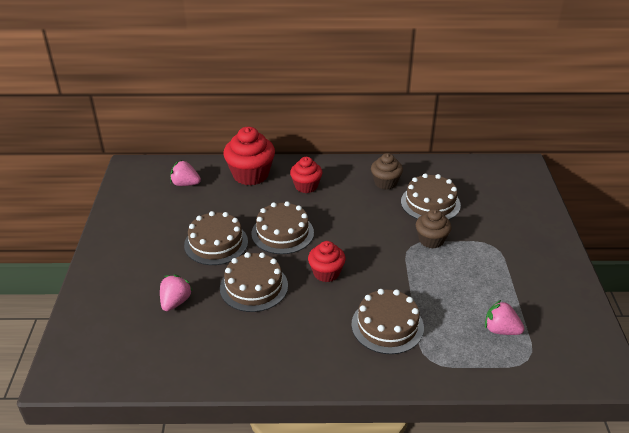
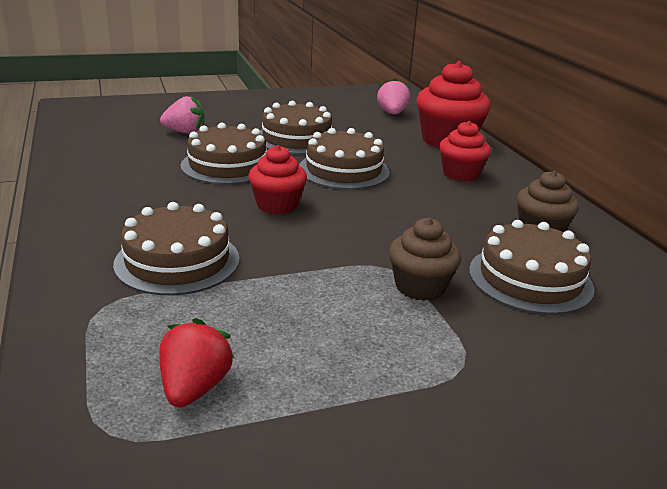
camera: 70 degrees right, 10 degrees down
(500, 330) = (194, 388): pink strawberry -> red strawberry

